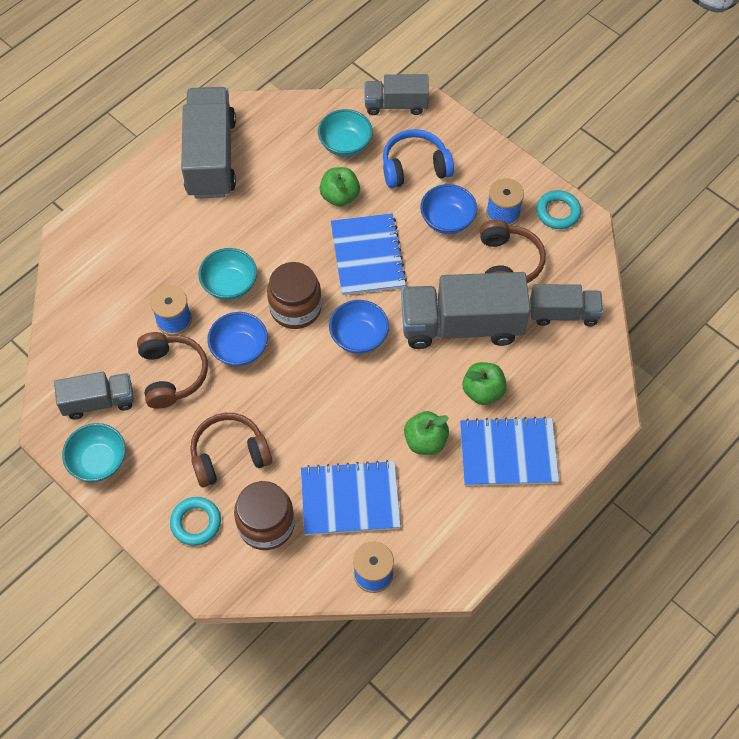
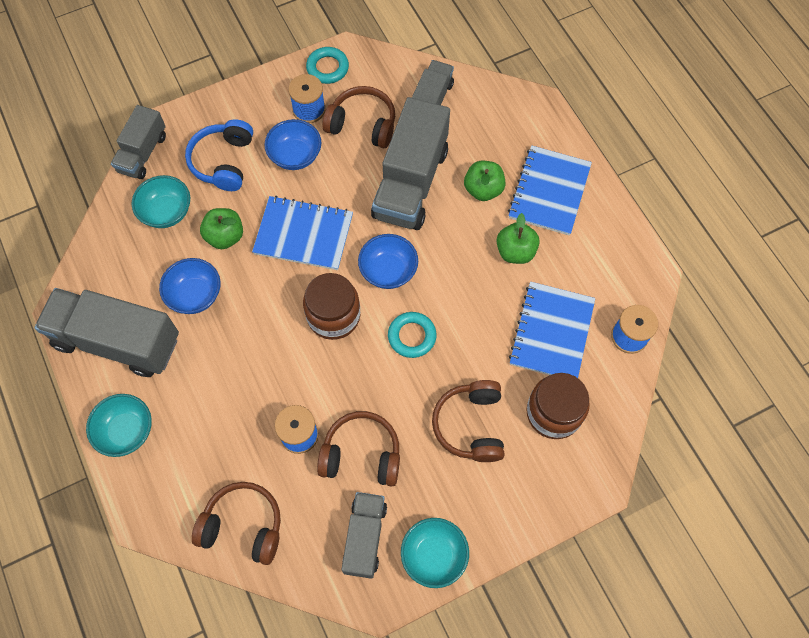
camera: 70 degrees left, 5 degrees up
(81, 307) = (243, 526): none -> brown headphones
(196, 523) = (532, 477): turquoise ring -> turquoise ring (412, 336)
(230, 285) = (281, 368): turquoise bowl -> turquoise bowl (126, 431)
(239, 349) = (358, 381): blue bowl -> blue bowl (195, 295)

